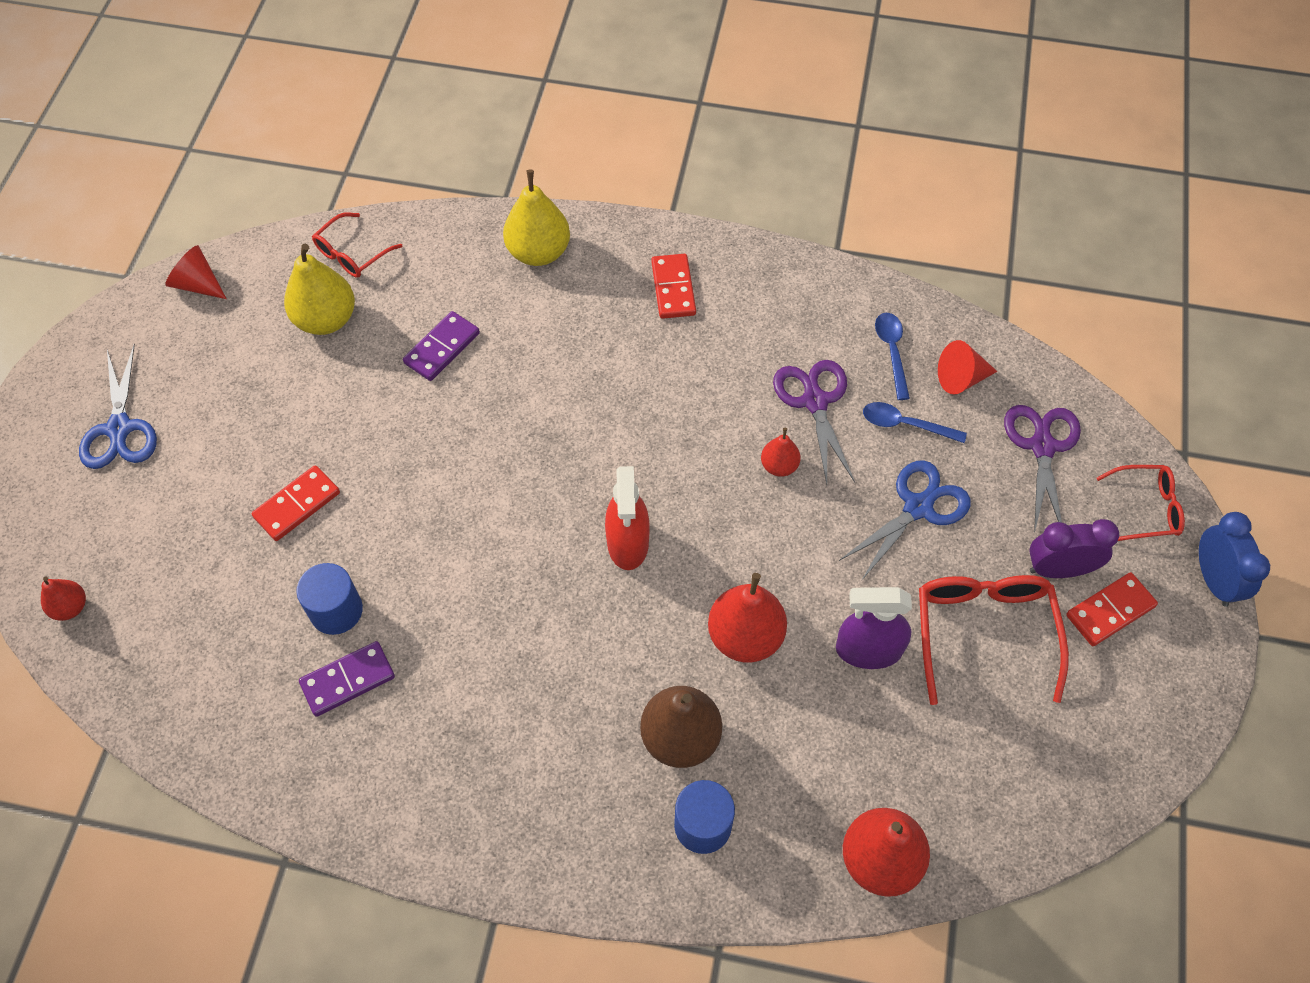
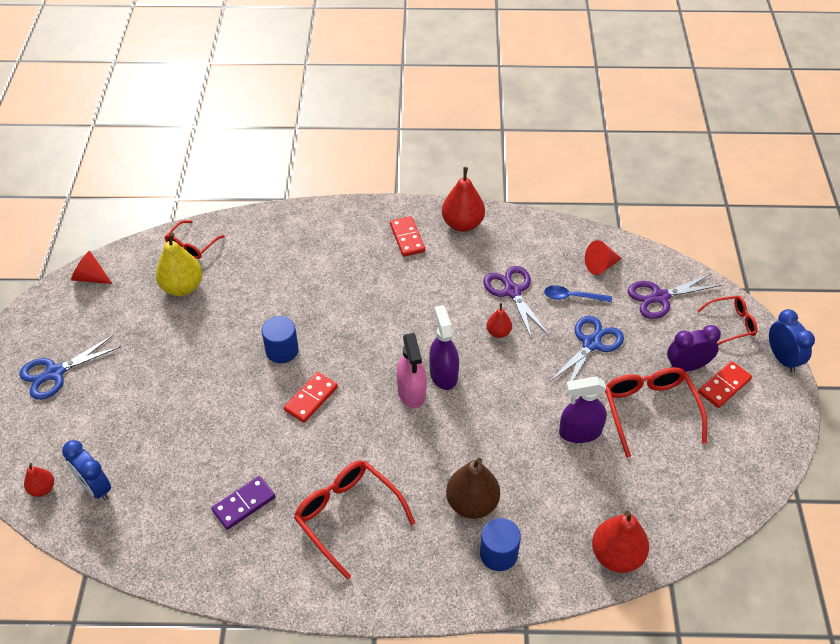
camera: 10 degrees left, 10 degrees down
(119, 429) = (55, 373): blue scissors -> blue scissors turned 75 degrees clockwise
(144, 618) = (95, 487): none -> blue clock
(297, 505) = (187, 402): red domino -> red domino (311, 399)
(336, 610) = (227, 462): blue cylinder -> blue cylinder (282, 350)
(442, 348) = (264, 293): purple domino -> none
(493, 725) = (347, 516): none -> red glasses
(539, 252) = (315, 228): yellow pear -> none
(628, 543) = (411, 392): red spray bottle -> pink spray bottle
(681, 521) = (443, 374): none -> purple spray bottle
(745, 637) = (500, 436): red pear -> red pear (462, 224)
(892, 351) = (554, 256): blue spoon -> none
(1042, 446) = (659, 297): purple scissors -> purple scissors turned 105 degrees counterclockwise

